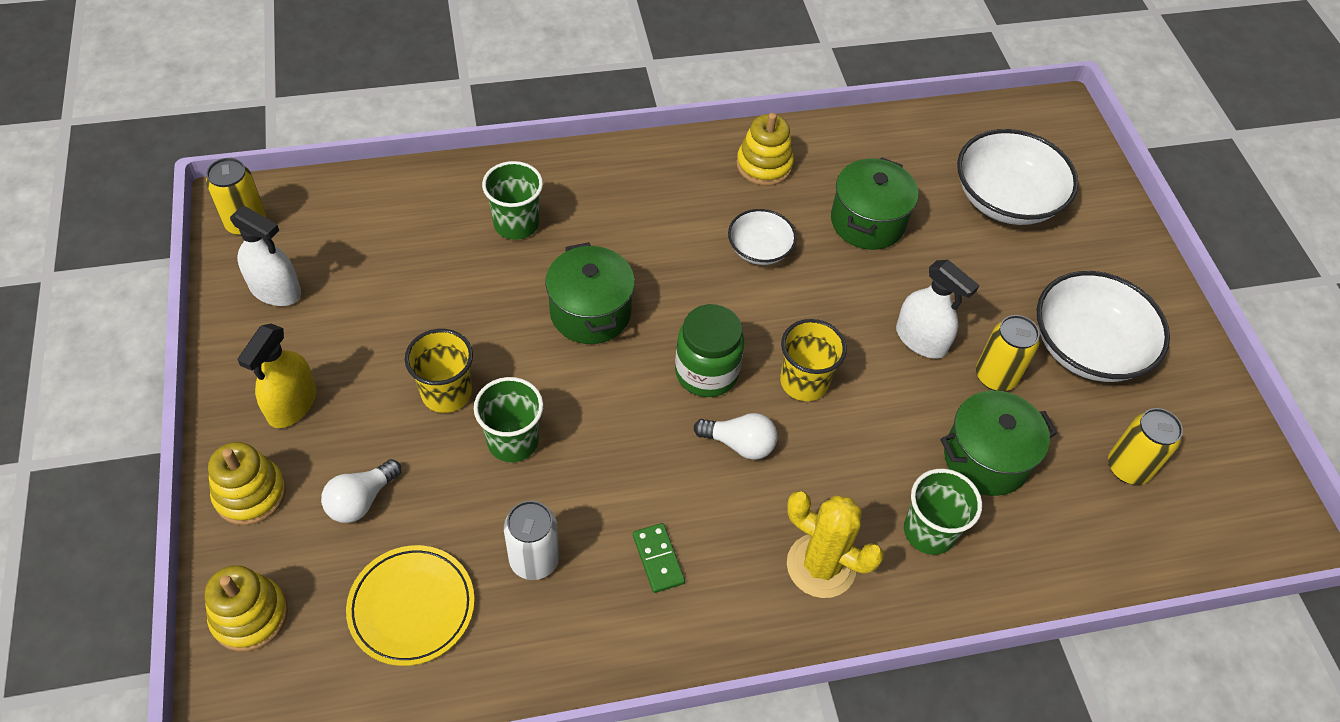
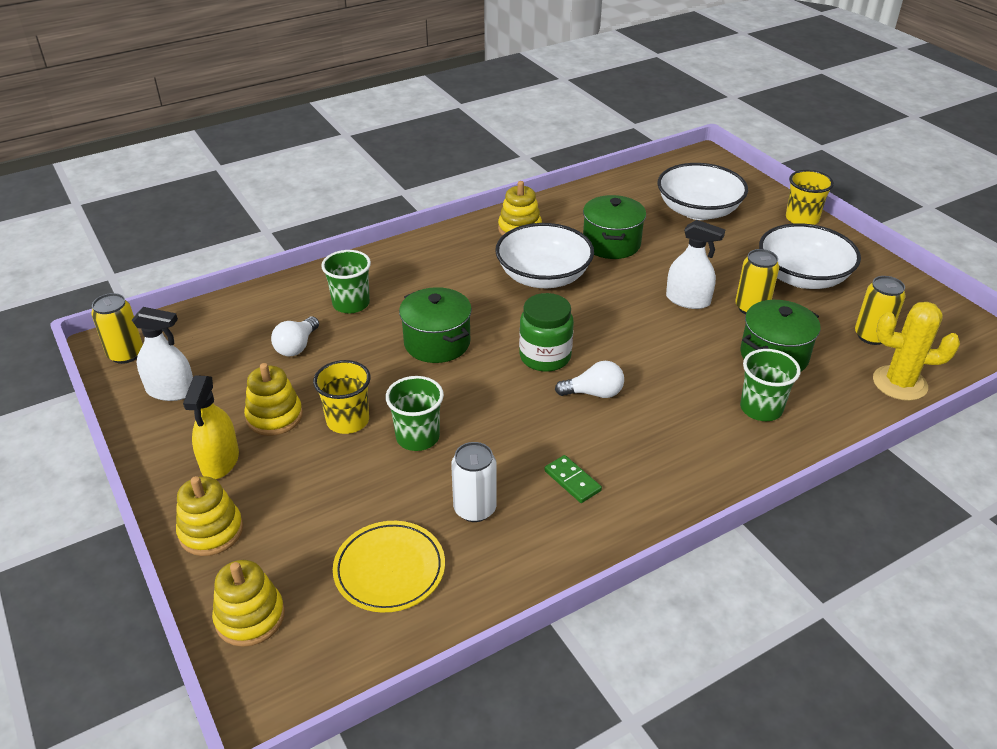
camera: 15 degrees left, 15 degrees down
(361, 500) = (310, 509): white light bulb -> white light bulb (297, 346)
(370, 361) = (274, 416): none -> yellow stacking toy
(759, 249) = (543, 276): white bowl -> white bowl, size x1.82
(804, 382) = (620, 344): yellow cup -> yellow cup (802, 219)
(821, 566) = (696, 451): yellow cactus -> yellow cactus (899, 383)

